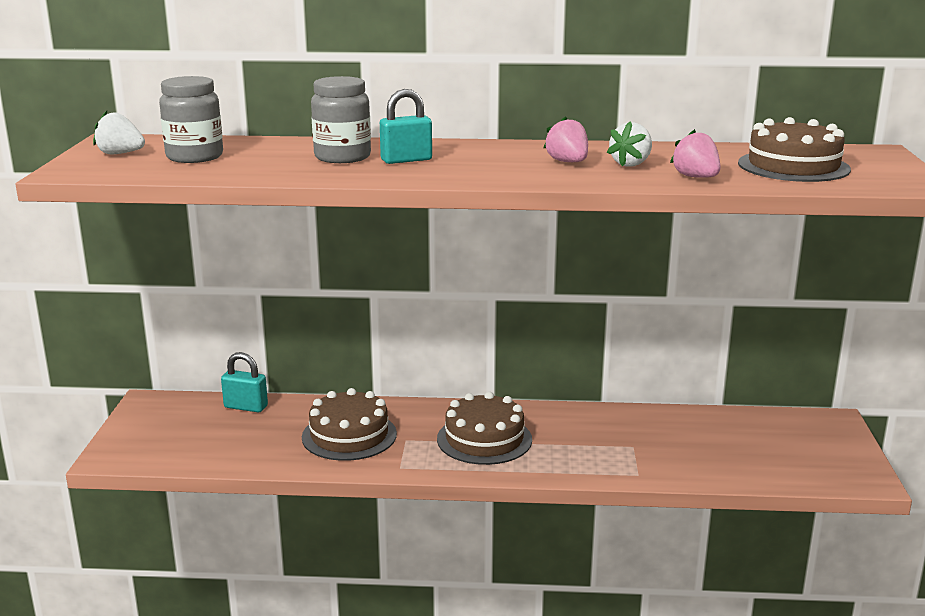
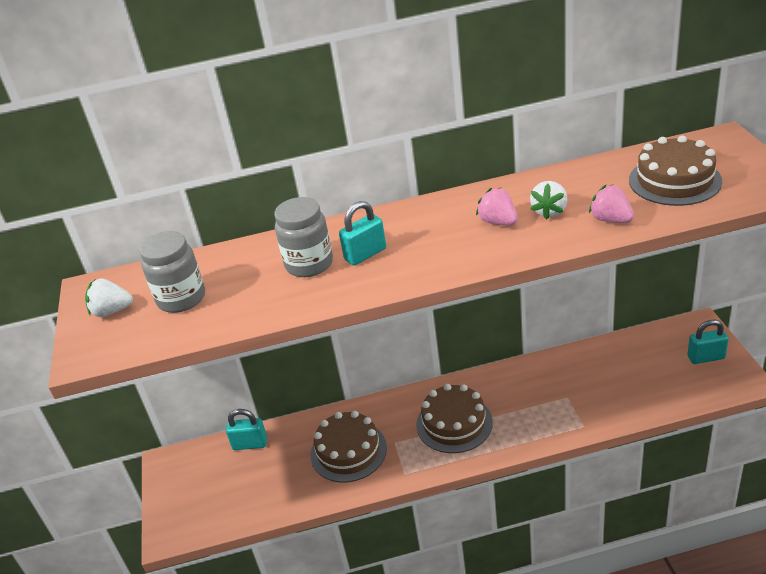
camera: 10 degrees left, 15 degrees up
(827, 449) = (706, 357): none -> turquoise padlock

